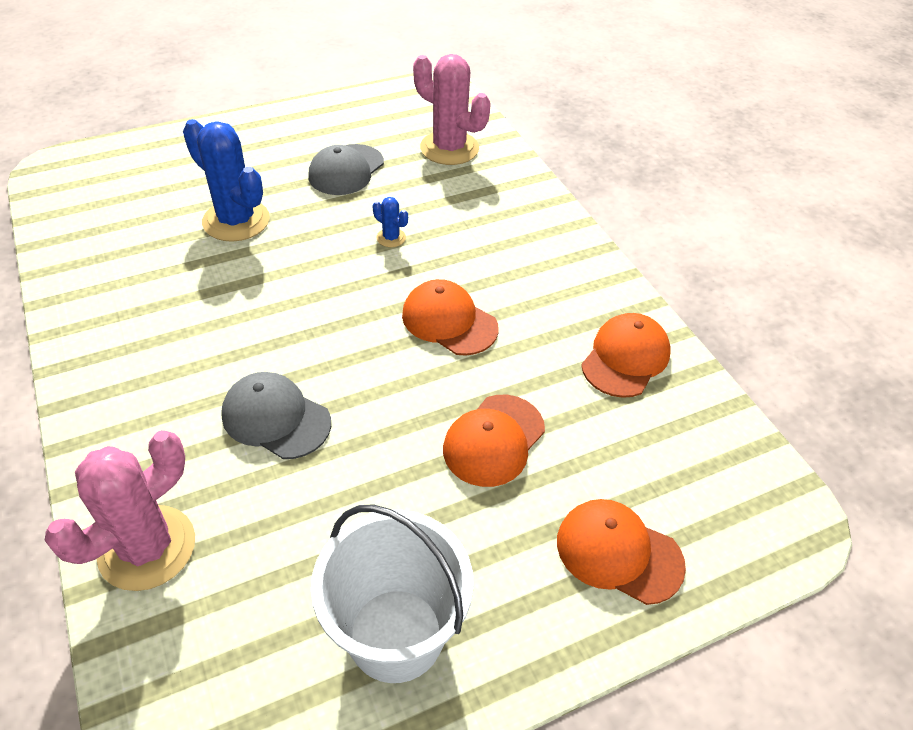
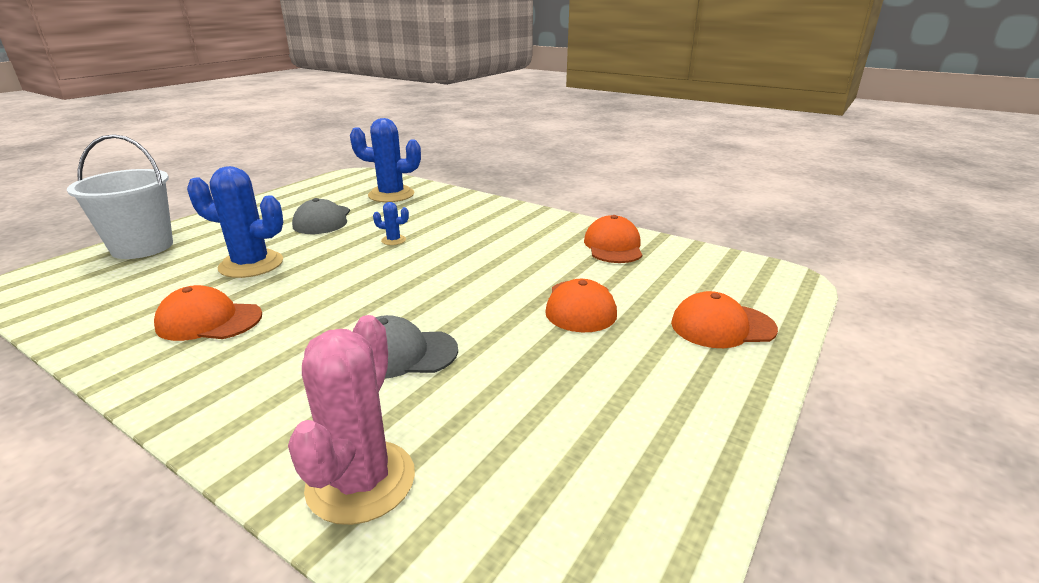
camera: 30 degrees left, 20 degrees down
(396, 634) = (640, 432): white bucket -> white bucket (142, 247)
(449, 148) = (391, 195): pink cactus -> blue cactus
(449, 321) = (482, 264): orange cap -> orange cap (209, 321)

